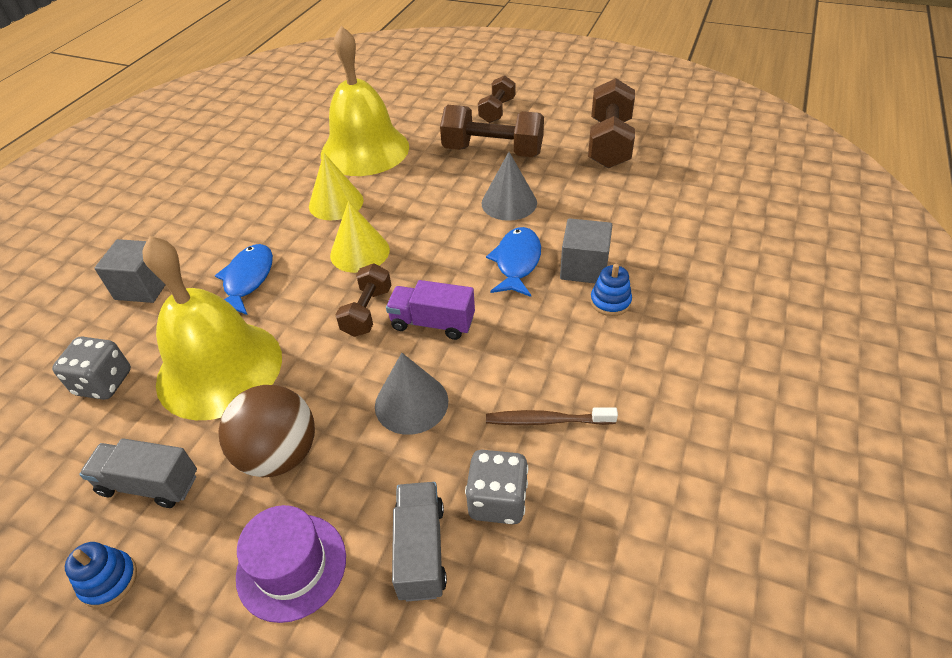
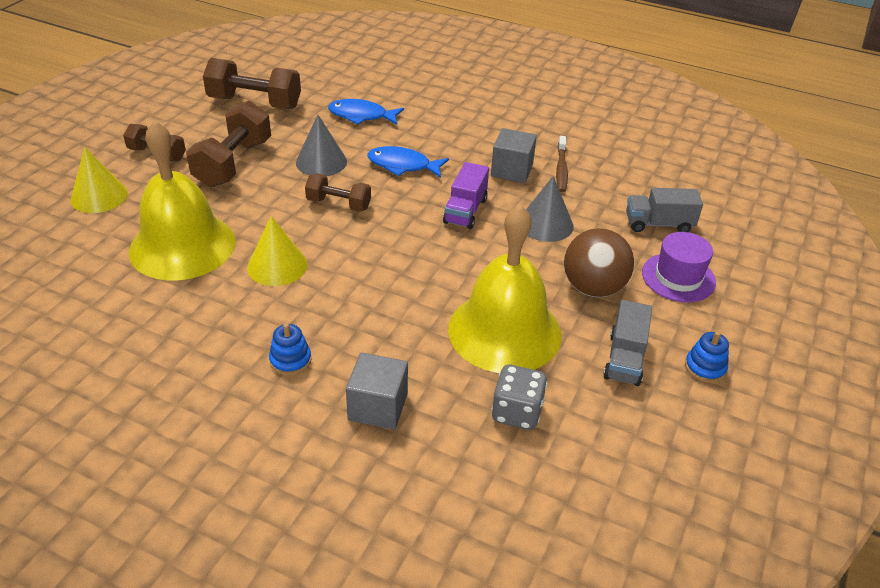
camera: 90 degrees left, 5 degrees down
(247, 280) = (386, 323): blue fish -> blue fish (361, 116)
(360, 252) = (364, 249): yellow cone -> yellow cone (99, 196)
(367, 312) = (446, 245): brown dumbbell -> brown dumbbell (339, 204)
(497, 500) = (622, 193): grey dice -> none
(584, 267) = (417, 137): grey cube -> grey cube (511, 170)
(610, 301) = (456, 131): blue stacking toy -> blue stacking toy (290, 360)

